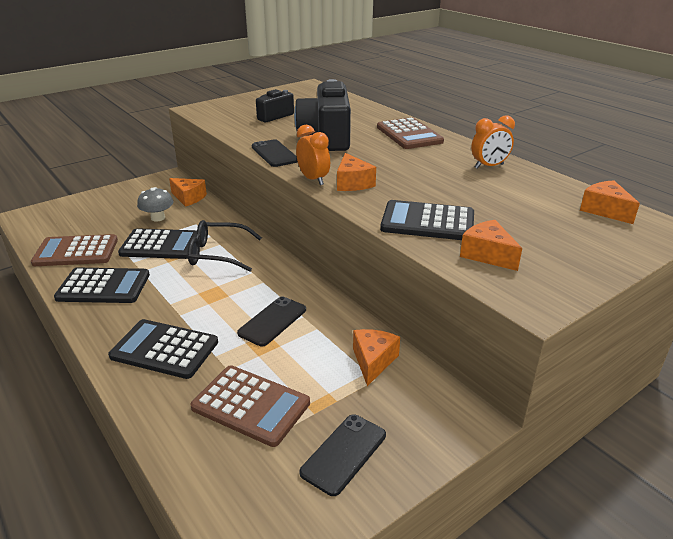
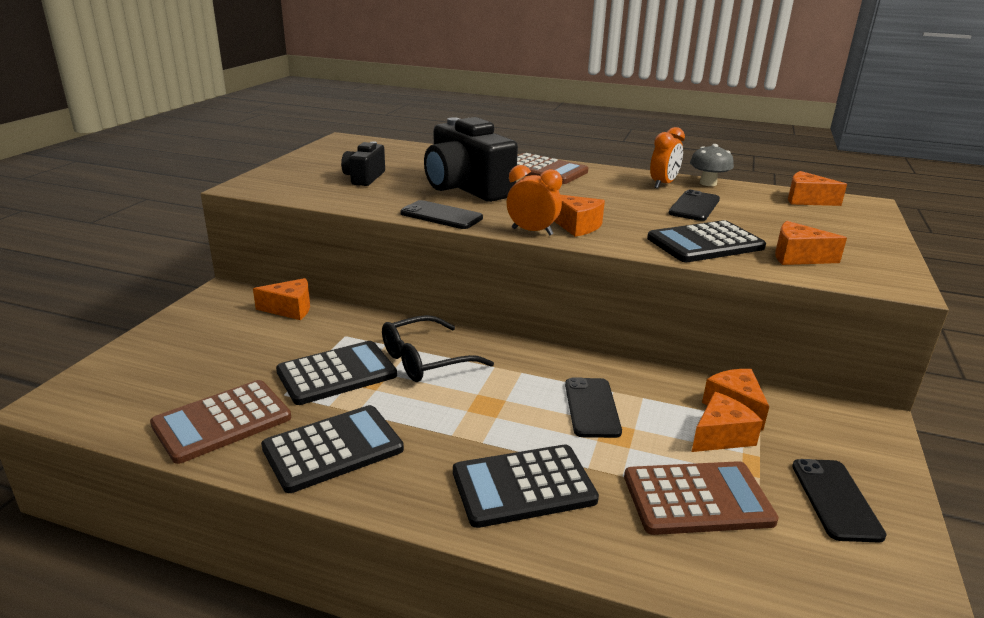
camera: 35 degrees left, 5 degrees down
(158, 218) = (282, 343): grey mushroom -> grey mushroom (708, 183)
(330, 375) = (720, 436): none -> orange cheese
(479, 190) = (694, 206): none -> black phone

